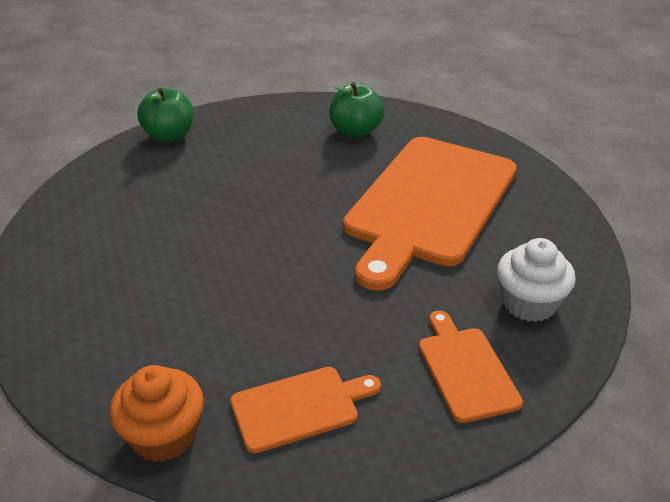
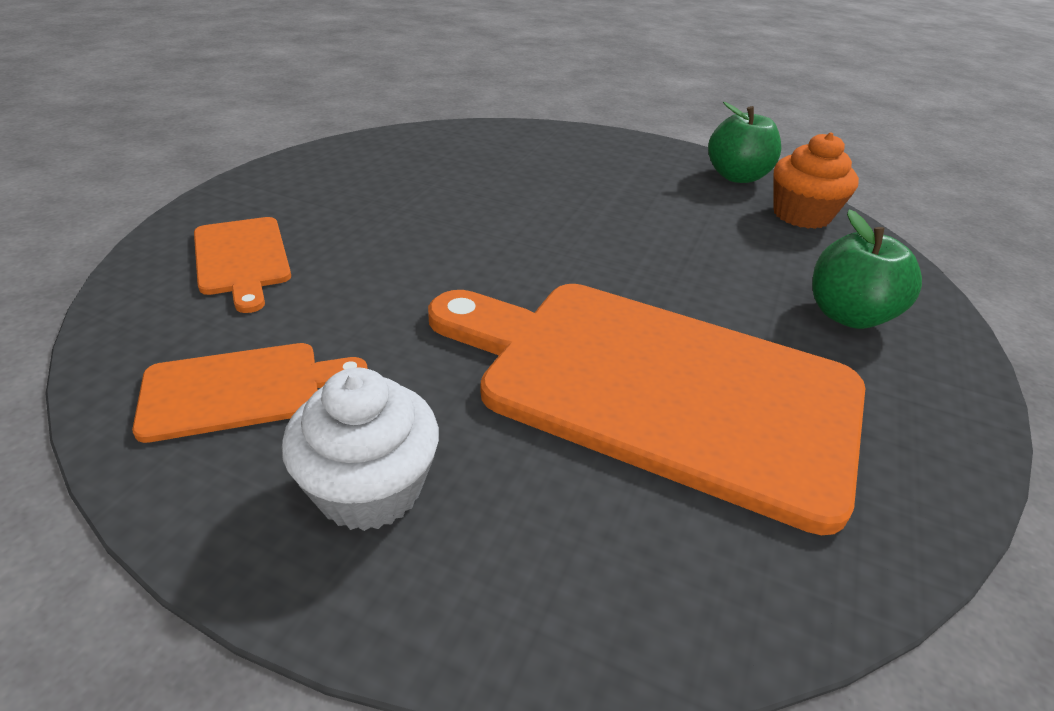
camera: 85 degrees right, 0 degrees up
(164, 435) = (245, 193): orange cupcake -> orange cupcake (801, 215)

